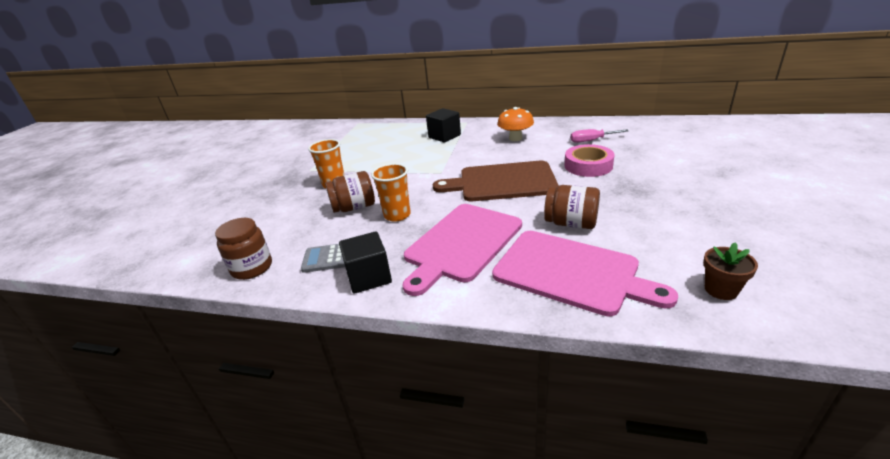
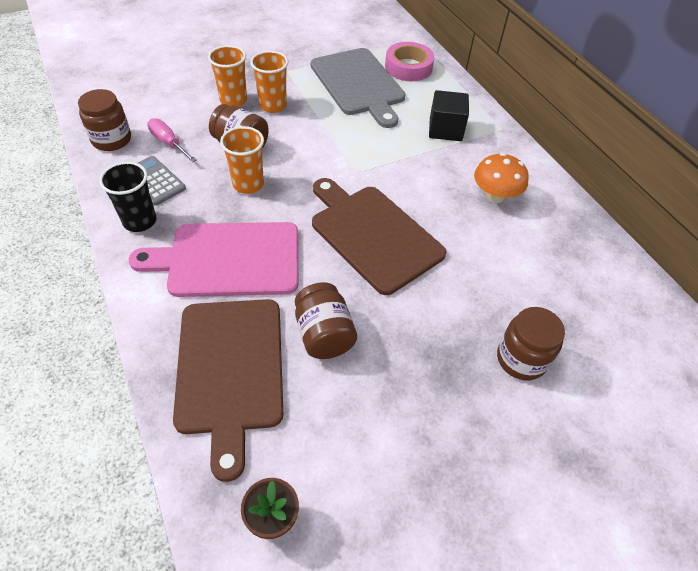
camera: 45 degrees right, 20 degrees up
(302, 198) = (233, 100): none -> orange cup
(364, 150) = (358, 84): none -> grey cutting board
(369, 277) = (140, 221): black cube -> black cup
(571, 272) = (230, 370): pink cutting board -> brown cutting board
(588, 166) = (476, 299): pink tape -> pink tape (408, 67)
(591, 140) = (554, 276): pink screwdriver -> pink screwdriver (168, 143)
(643, 166) = (521, 359): none -> brown jar

